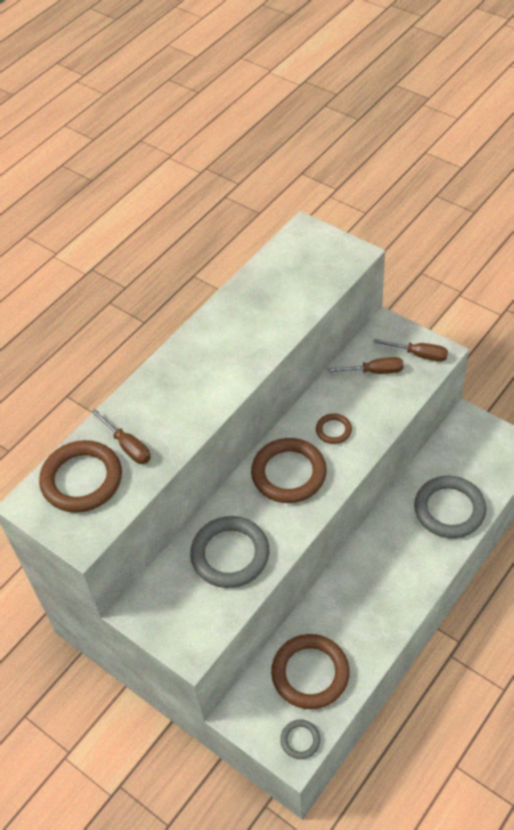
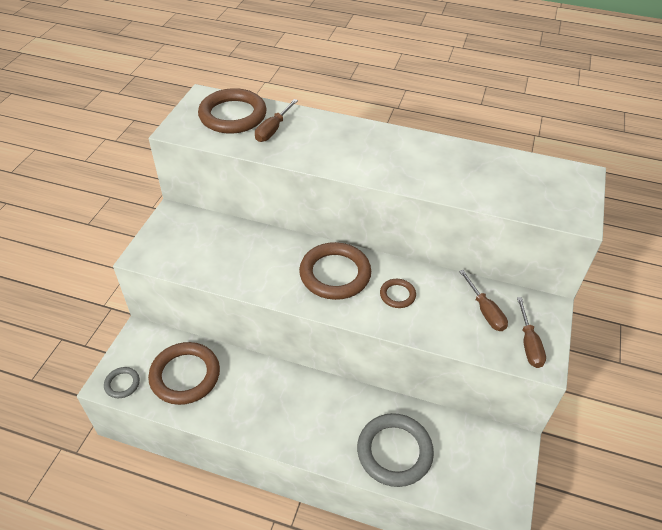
camera: 65 degrees right, 5 degrees down
(230, 554) = (238, 256): grey ring -> none

